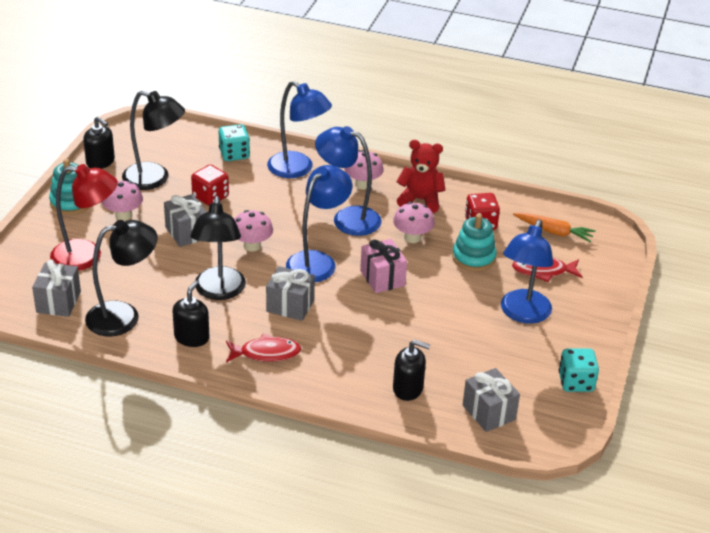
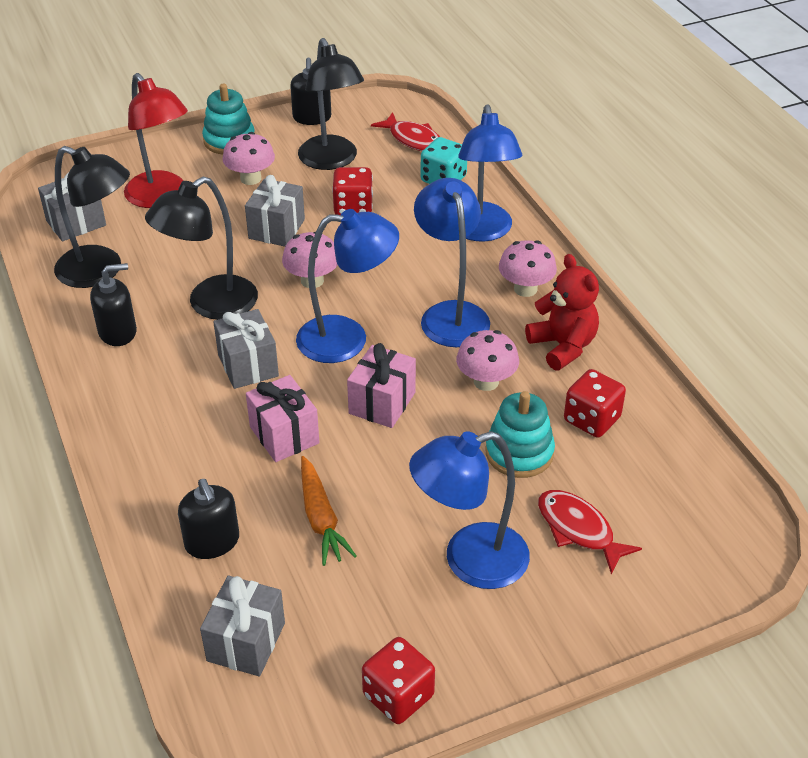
camera: 50 degrees right, 5 degrees up
(266, 353) = (150, 396): red fish -> red fish (413, 139)
(362, 323) = (284, 435): none -> pink gift
(553, 232) = (671, 492): orange carrot -> orange carrot (321, 518)
(576, 382) = (398, 695): turquoise dice -> red dice

